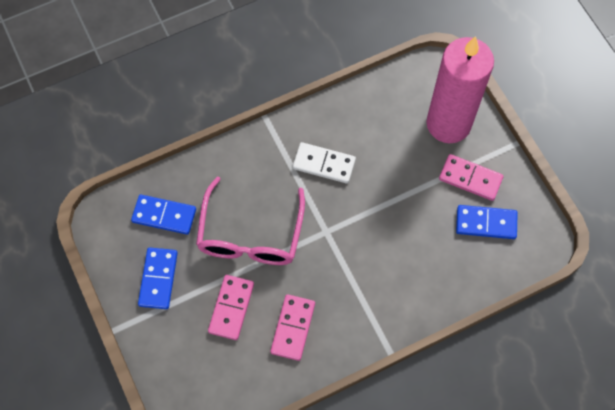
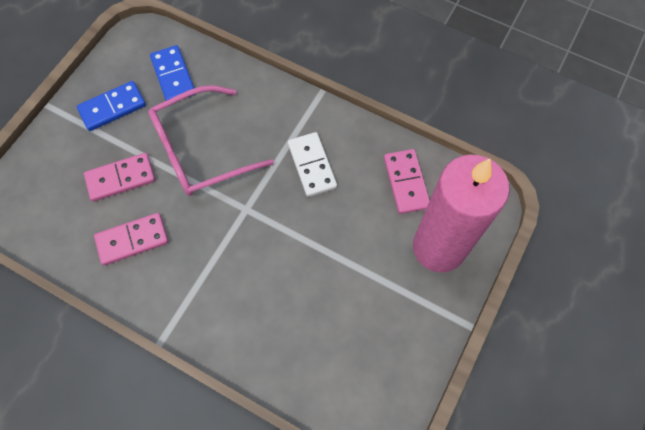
camera: 55 degrees right, 0 degrees up
(470, 178) = (396, 304): pink domino -> pink domino (406, 182)
(486, 223) = (359, 350): blue domino -> none

